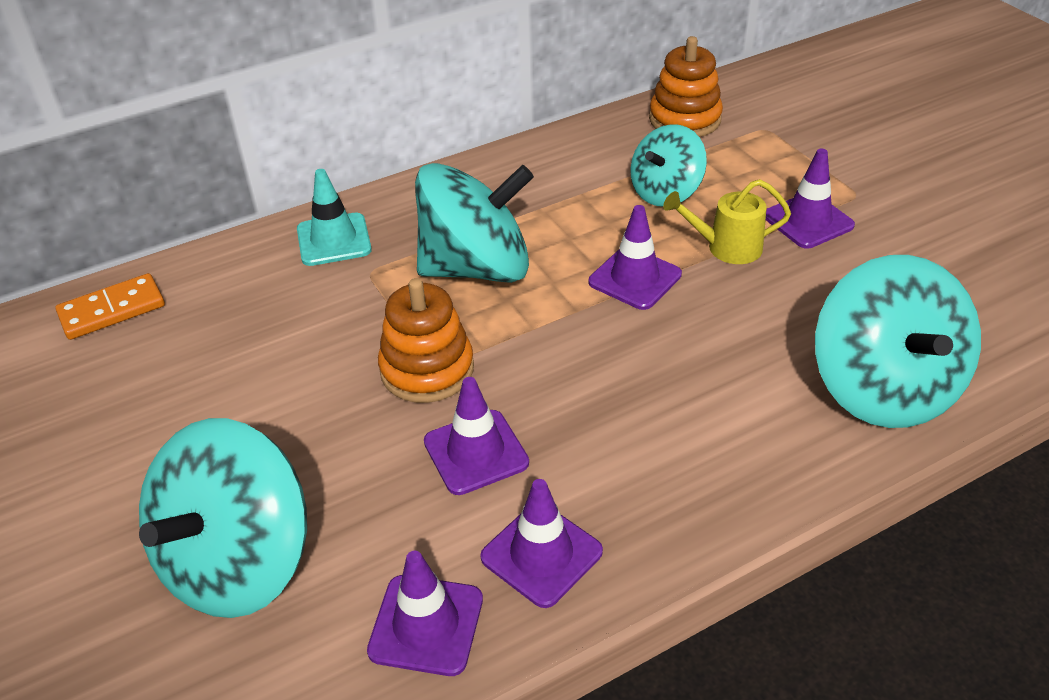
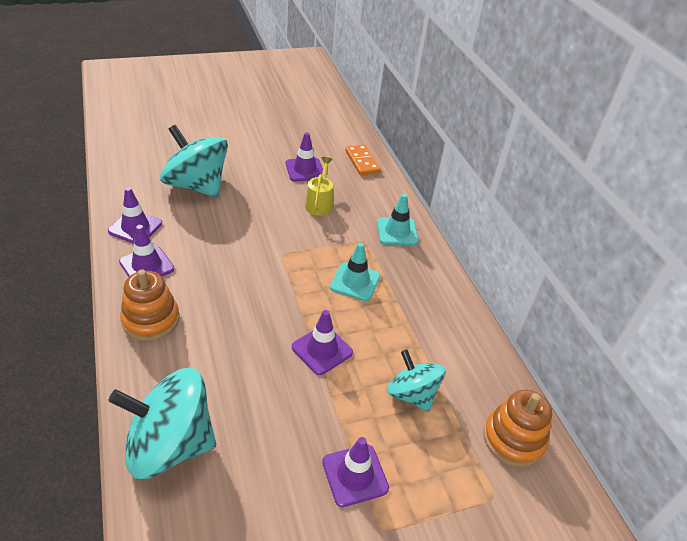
camera: 95 degrees right, 0 degrees up
(427, 369) = (280, 250): orange stacking toy -> orange stacking toy (151, 320)
(476, 268) = (355, 281): turquoise spinning top -> turquoise traffic cone
(476, 452) = (217, 256): purple traffic cone -> purple traffic cone (305, 170)
(725, 248) = (338, 409): yellow watering can -> yellow watering can (319, 203)

